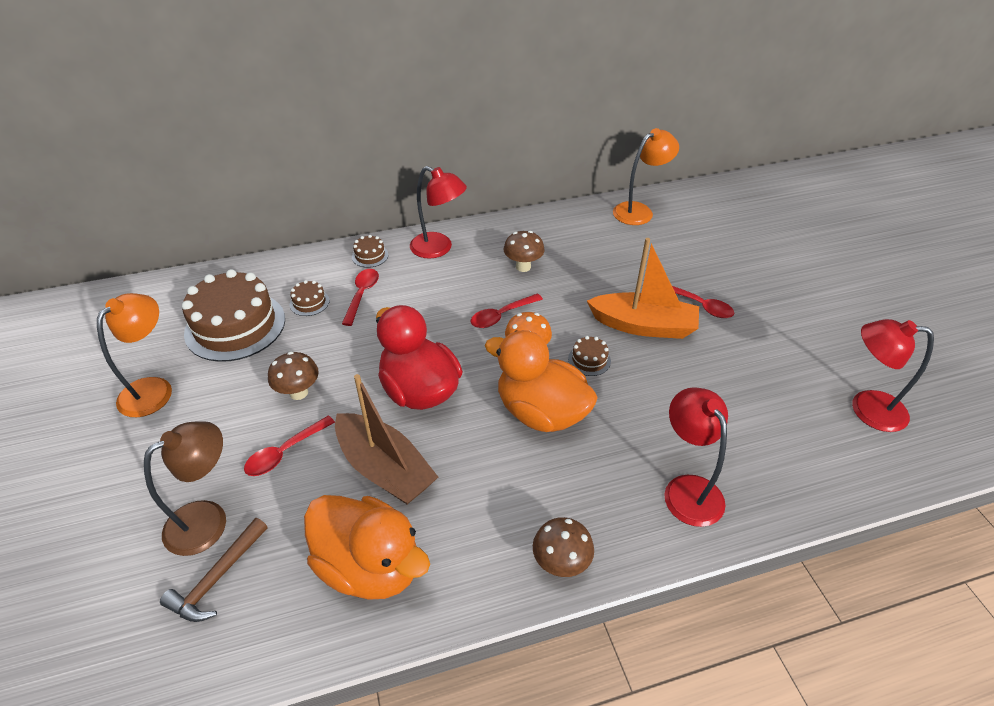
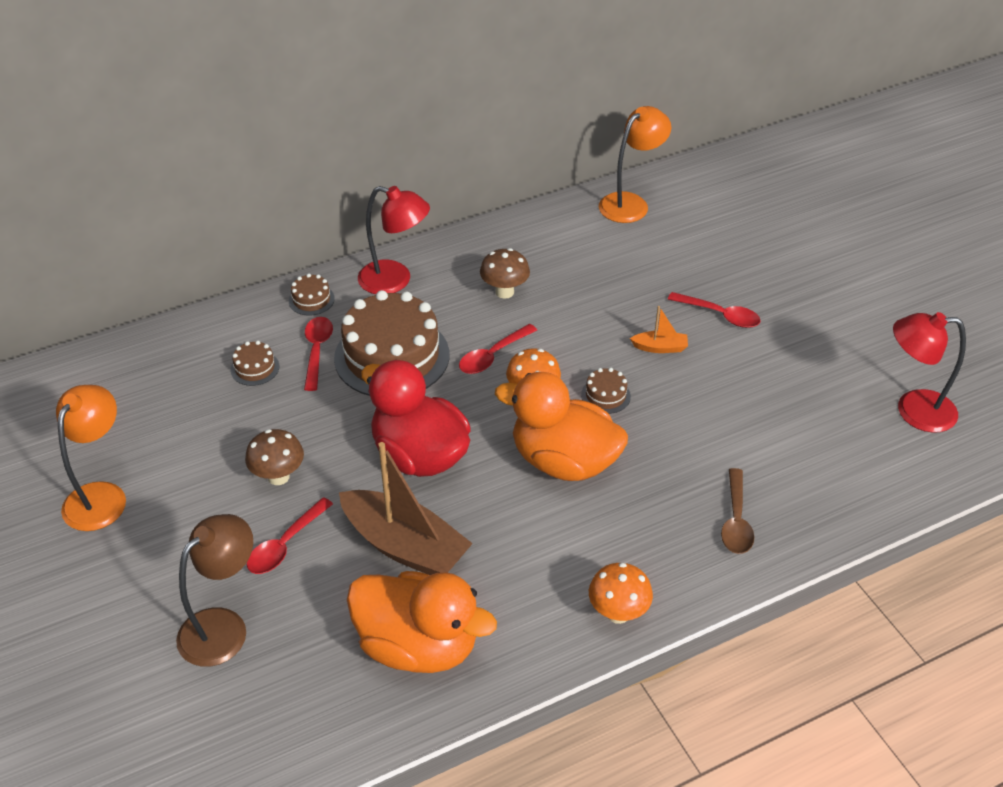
camera: 10 degrees left, 0 degrees up
(217, 578) = (256, 682): brown hammer -> none
(235, 326) = (172, 408): brown cake -> brown cake (392, 356)
(561, 564) = (618, 613): brown mushroom -> orange mushroom
(643, 326) = (660, 347): orange boat -> orange boat, size x0.45
(687, 489) = (736, 521): red lamp -> brown spoon

